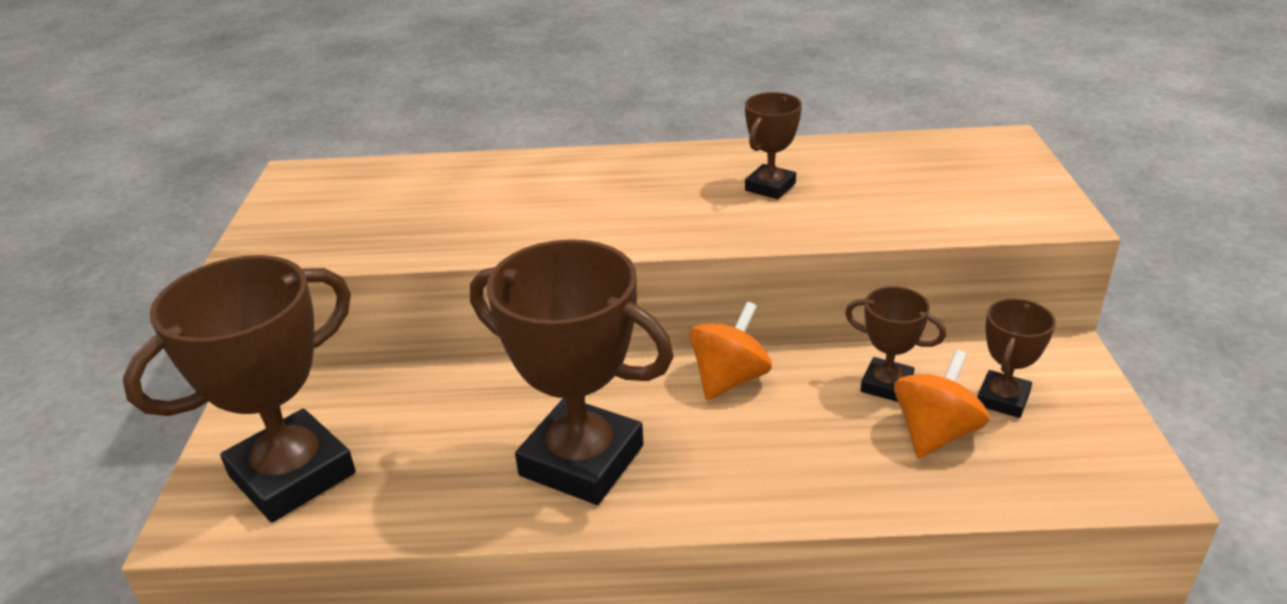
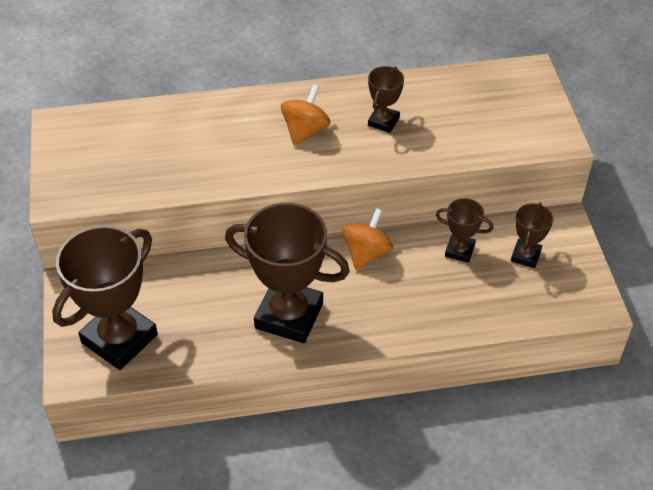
camera: 10 degrees left, 15 degrees up
(935, 433) = (487, 282): orange spinning top -> orange spinning top (305, 131)

